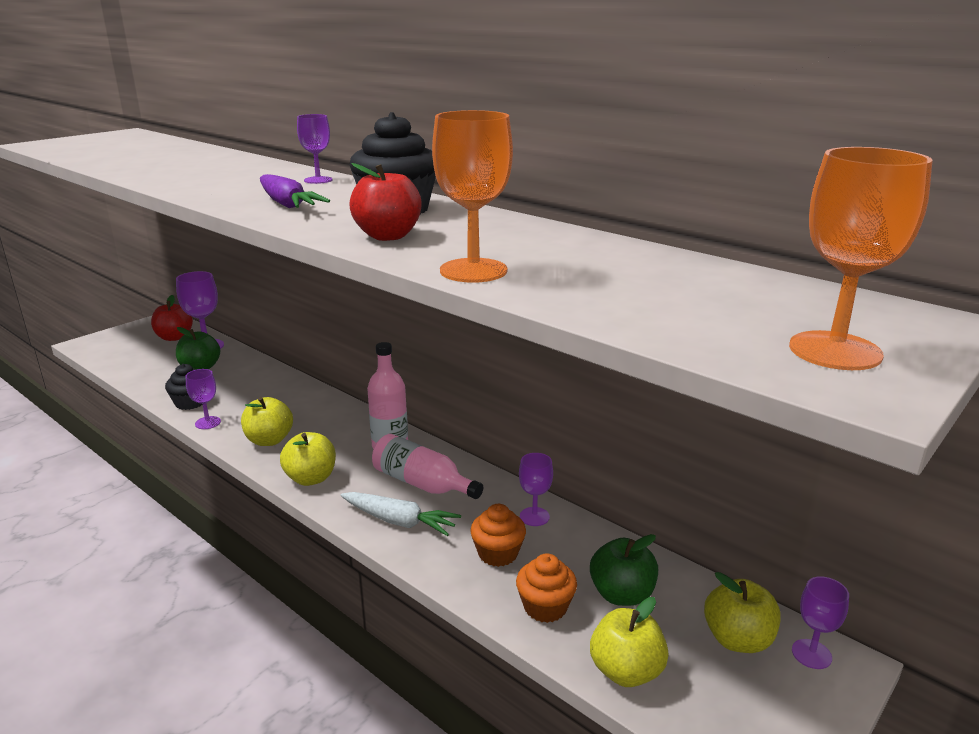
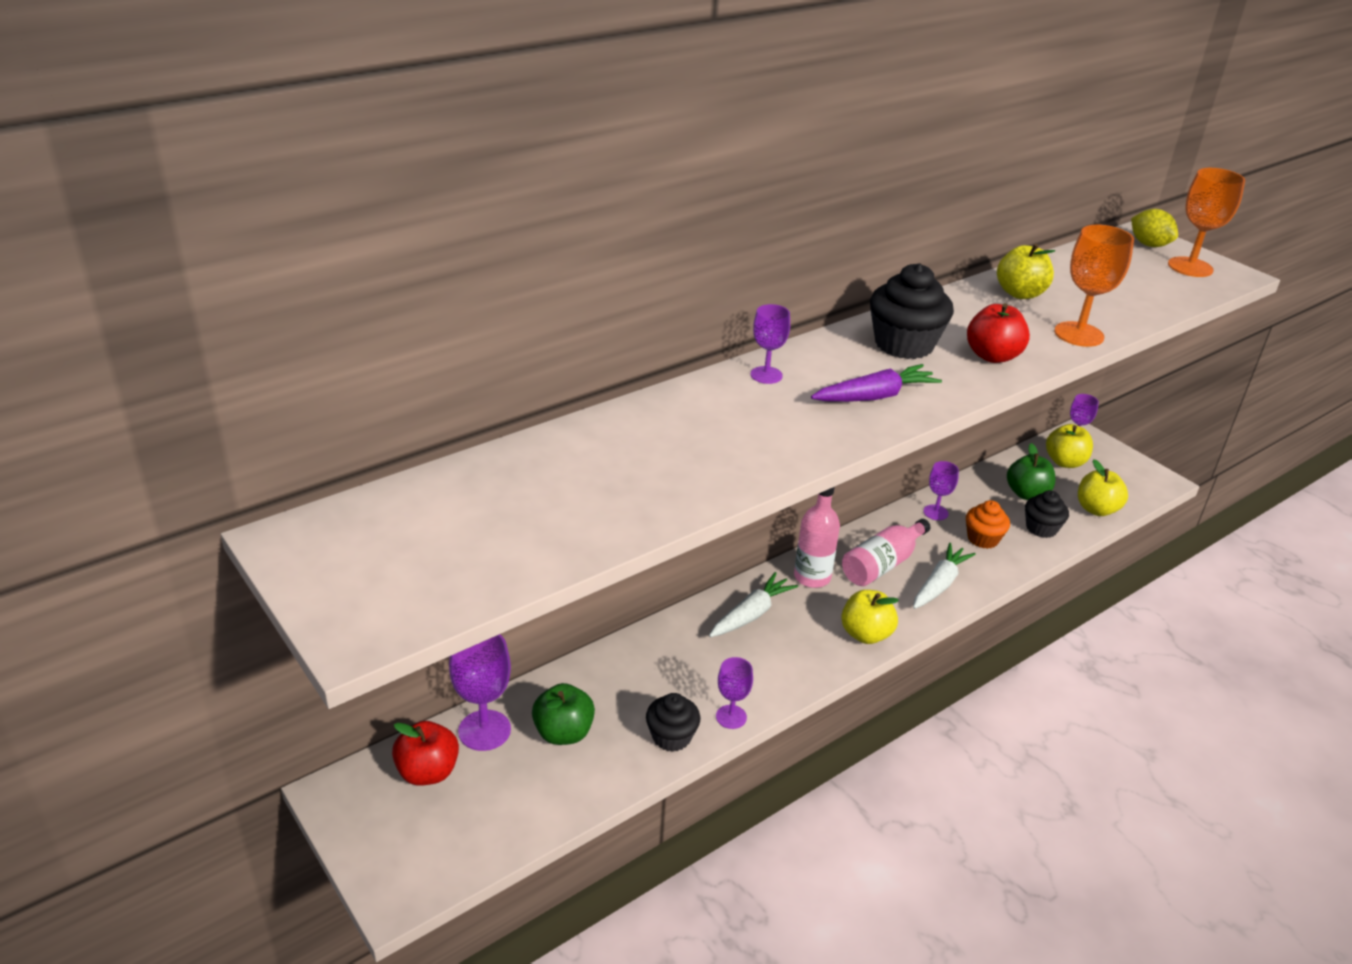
camera: 80 degrees left, 10 degrees up
(269, 440) = (784, 663): yellow apple -> yellow apple (1020, 293)
(331, 421) = (751, 614): none -> white carrot
(545, 607) = (1041, 528): orange cupcake -> black cupcake
(891, 323) = (1149, 245): none -> yellow lemon

